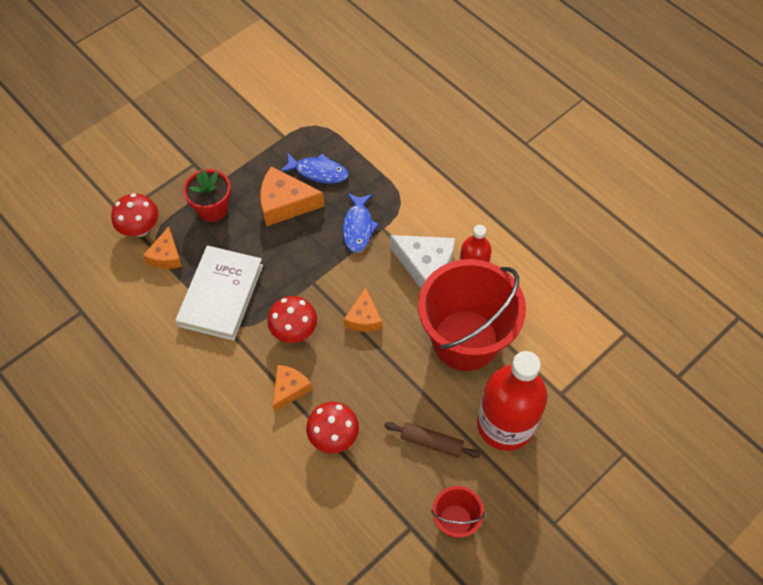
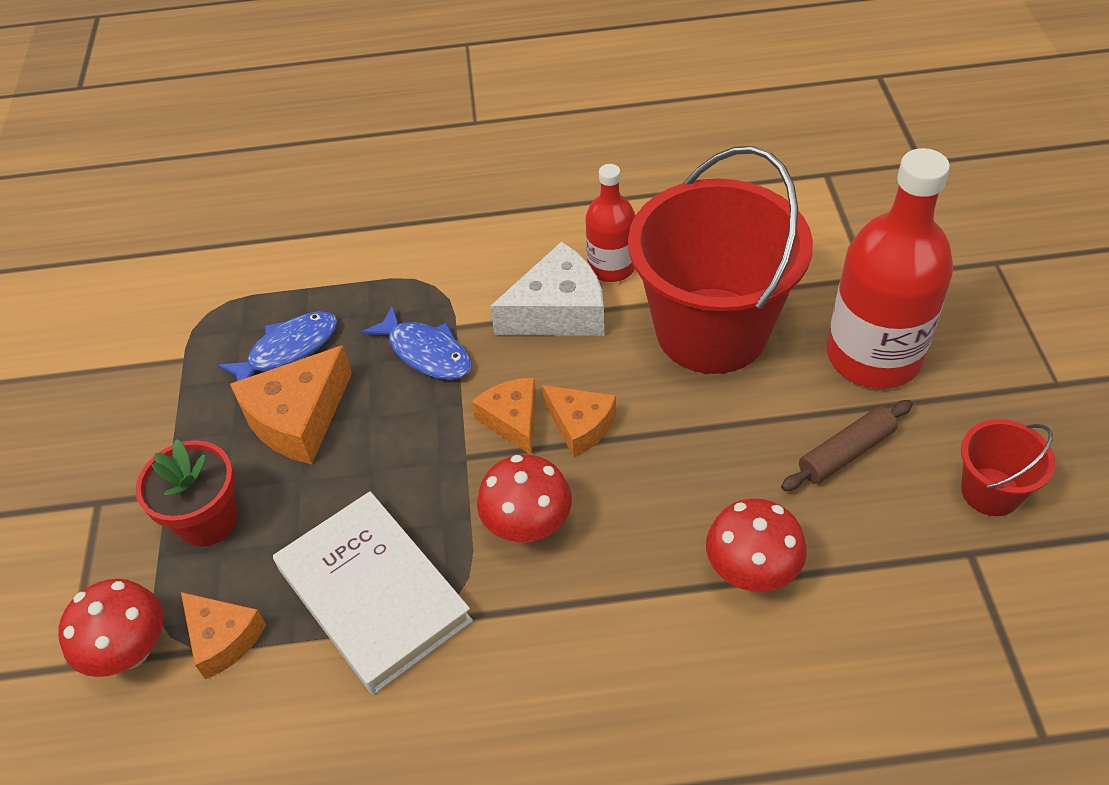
camera: 50 degrees left, 10 degrees down
(289, 389) = (624, 588): orange cheese -> orange cheese (512, 420)

